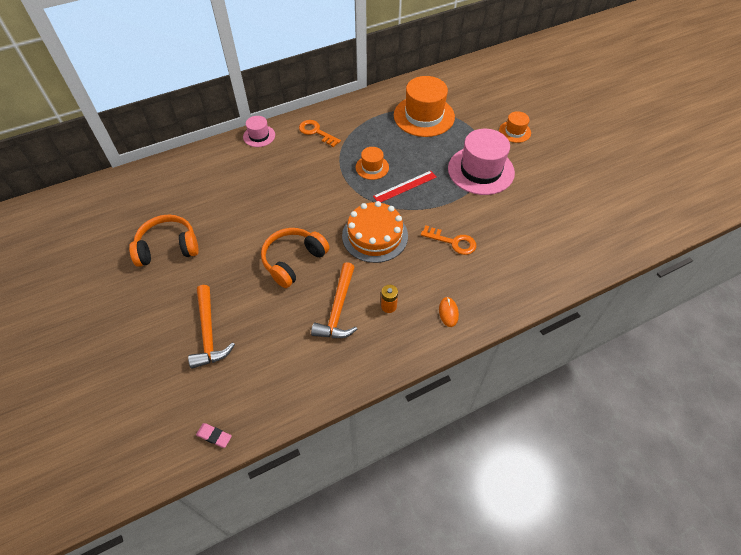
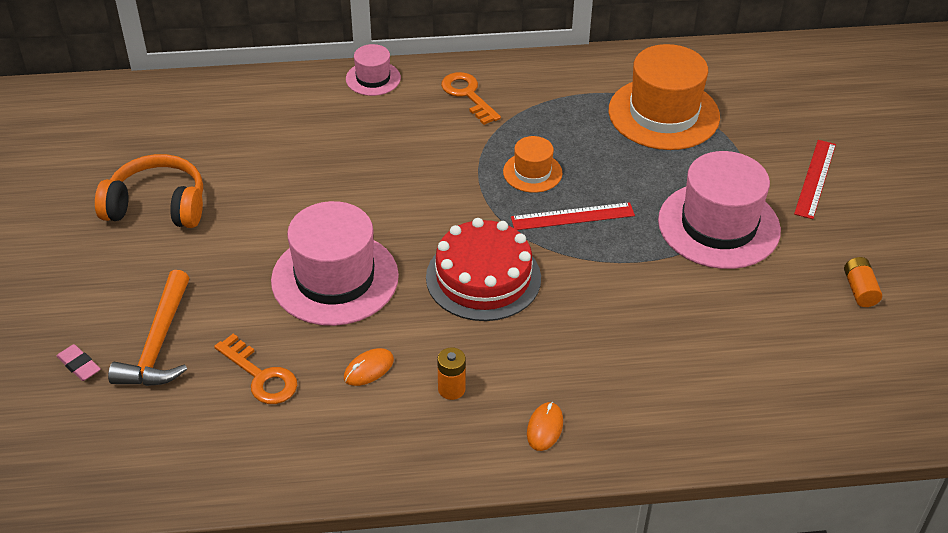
camera: 20 degrees right, 10 degrees down
(214, 436) = (99, 487): pink eraser -> pink eraser (79, 365)
(293, 261) = (335, 278): orange headphones -> pink hat
(338, 309) = (369, 369): orange hammer -> orange mouse
(375, 235) = (483, 278): orange cake -> red cake
(453, 242) = (609, 324): orange key -> orange key (261, 376)
(515, 131) = (815, 178): orange hat -> red ruler
(564, 186) = (859, 290): none -> orange battery

